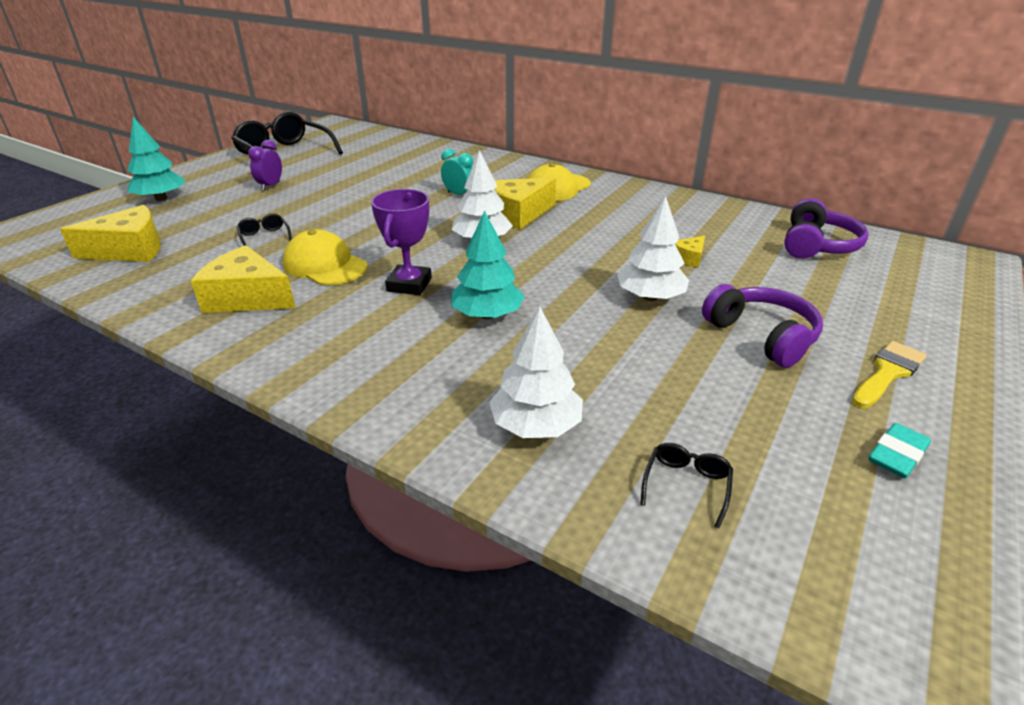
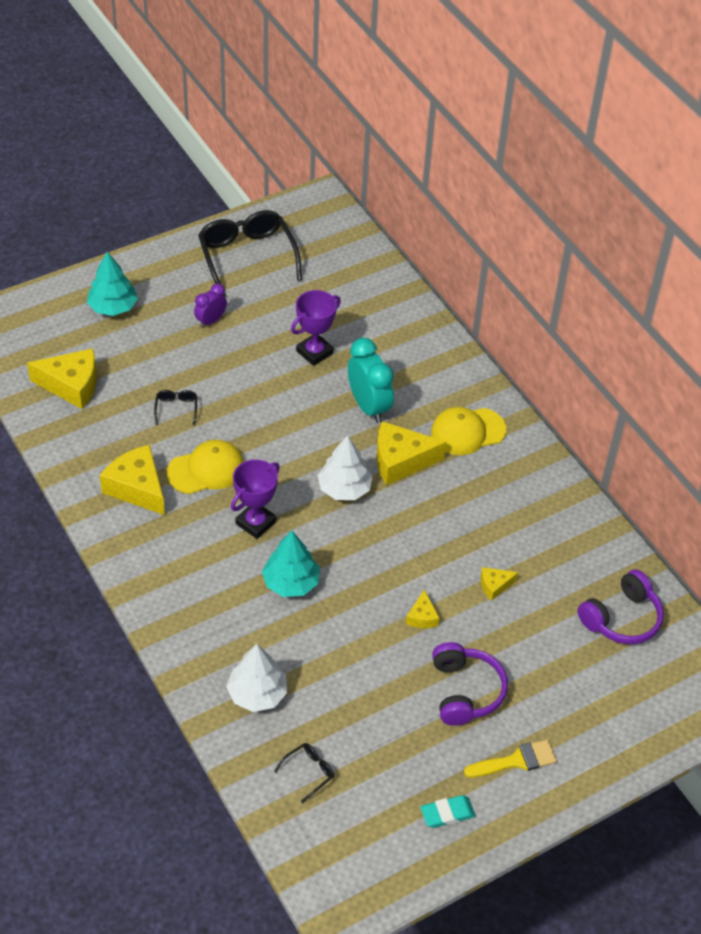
camera: 25 degrees right, 15 degrees up
(325, 265) = (206, 470): yellow cap -> yellow cap turned 90 degrees clockwise
(383, 181) = (314, 352): none -> purple trophy
(459, 195) = (369, 406): turquoise clock -> turquoise clock, size x1.72
(650, 297) = (422, 617): white tree -> yellow cheese

